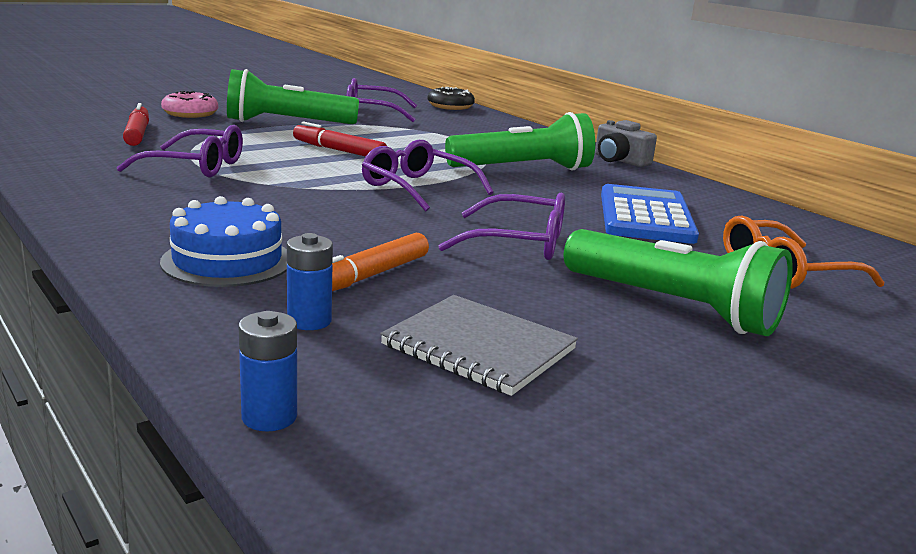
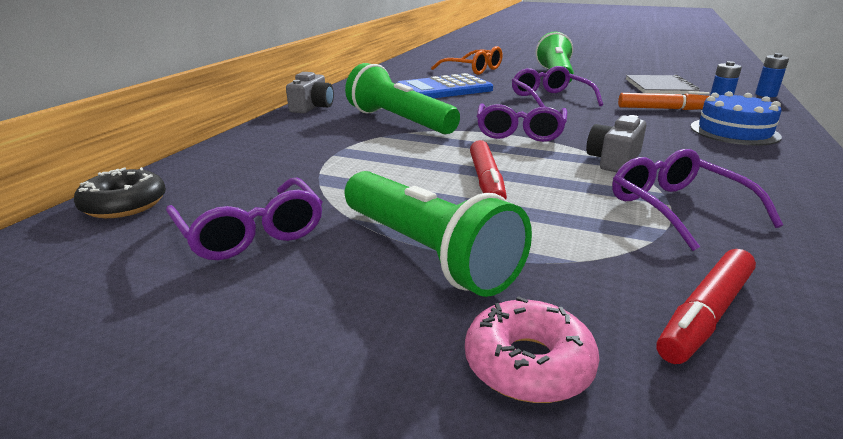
camera: 120 degrees left, 5 degrees up
(291, 186) = (613, 160): none -> grey camera

